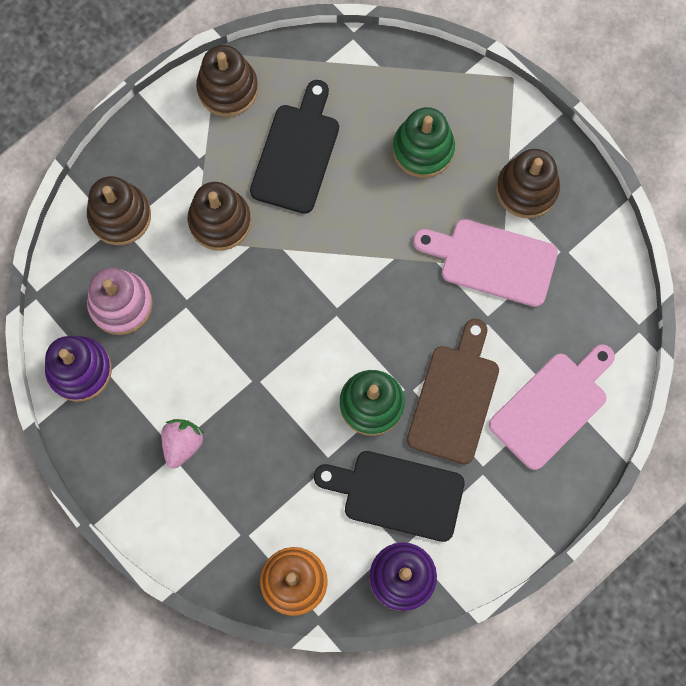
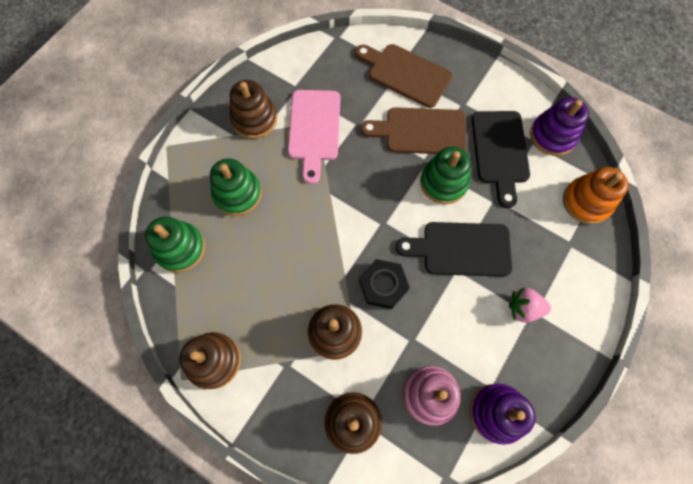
camera: 105 degrees left, 5 degrees down
(258, 289) = (383, 285): none -> black nut
(297, 153) = (261, 287): black cutting board -> black cutting board (461, 249)
(369, 74) = (180, 248): none -> green stacking toy
(552, 406) = (405, 74): pink cutting board -> brown cutting board

